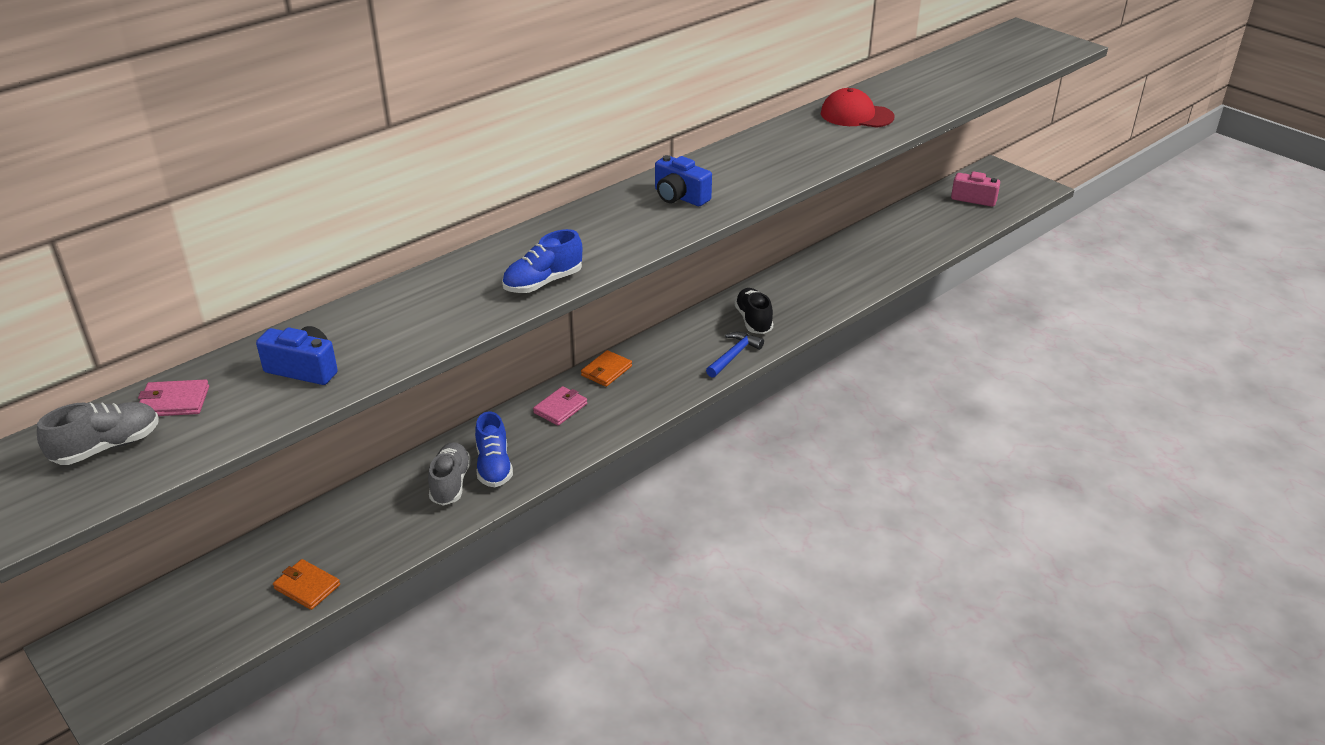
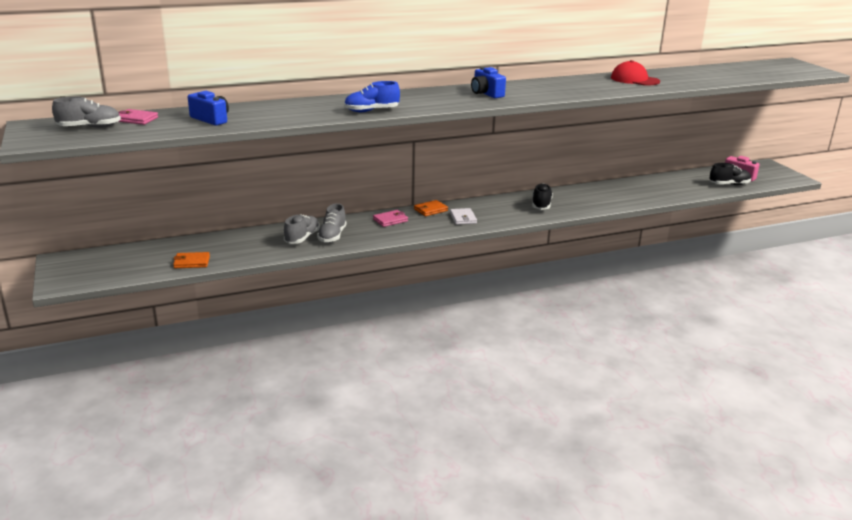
camera: 20 degrees right, 10 degrees down
(307, 587) = (192, 262): orange wallet -> orange wallet turned 60 degrees counterclockwise
(494, 466) = (332, 236): blue shoe -> grey shoe
(662, 376) = (463, 218): none -> white wallet
(734, 355) = (516, 217): blue hammer -> none
(969, 219) = (729, 184): none -> black shoe

